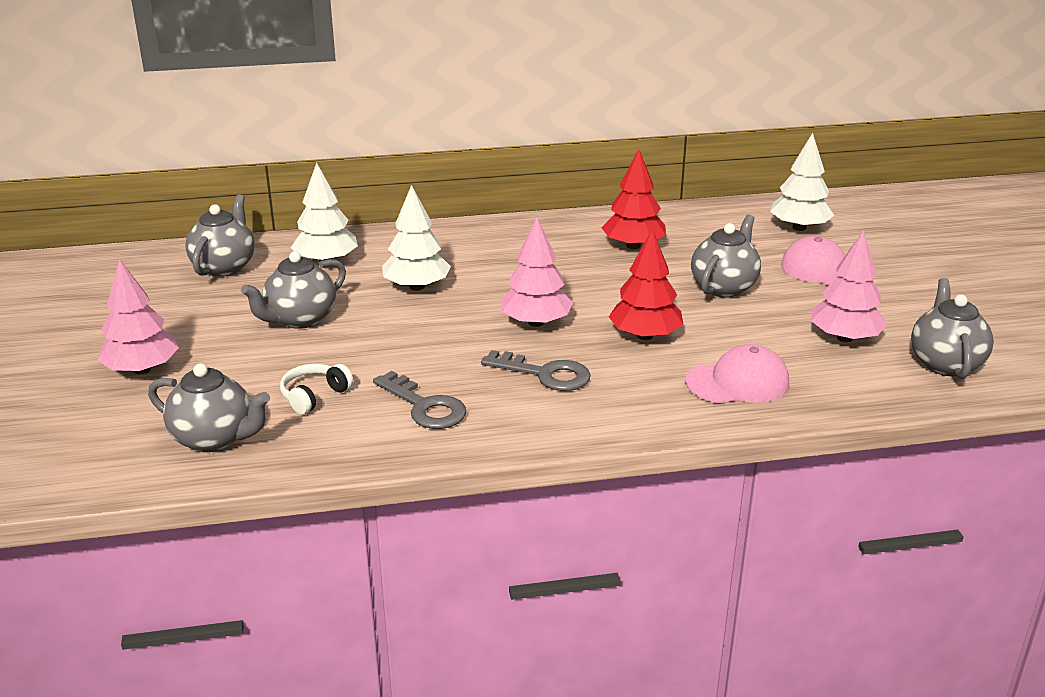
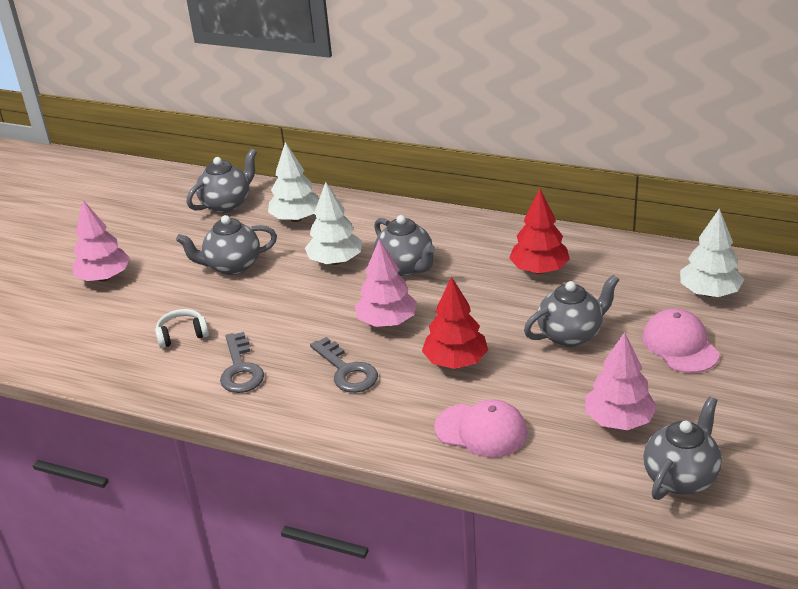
camera: 35 degrees right, 5 degrees up
(214, 439) = (96, 348): grey teapot -> grey teapot (406, 267)

